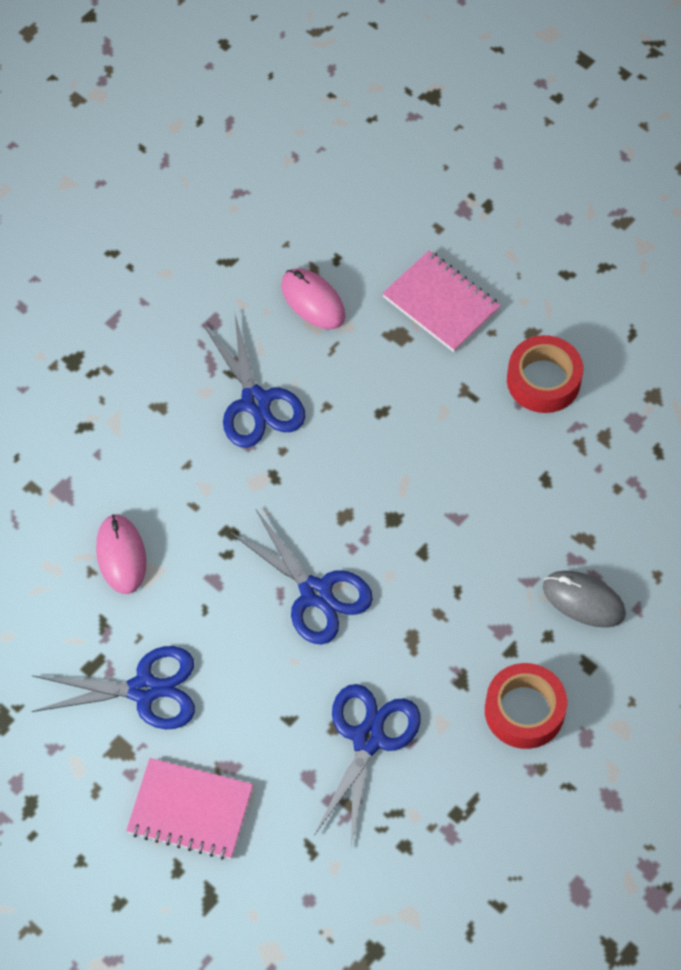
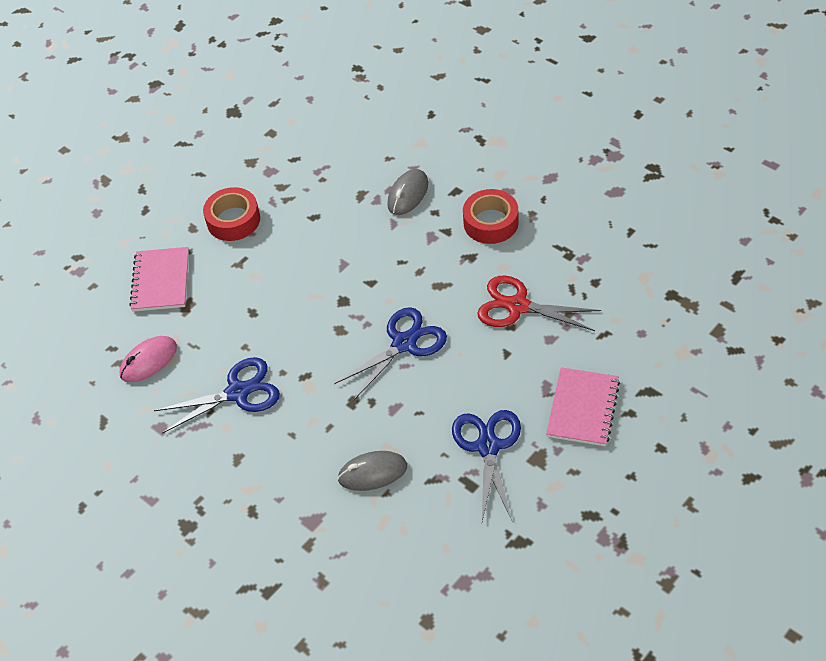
camera: 85 degrees left, 10 degrees down
(121, 555) = (372, 473): pink mouse -> grey mouse
(368, 739) = (518, 306): blue scissors -> red scissors
(441, 303) = (161, 281): pink notebook -> pink notebook turned 45 degrees counterclockwise

